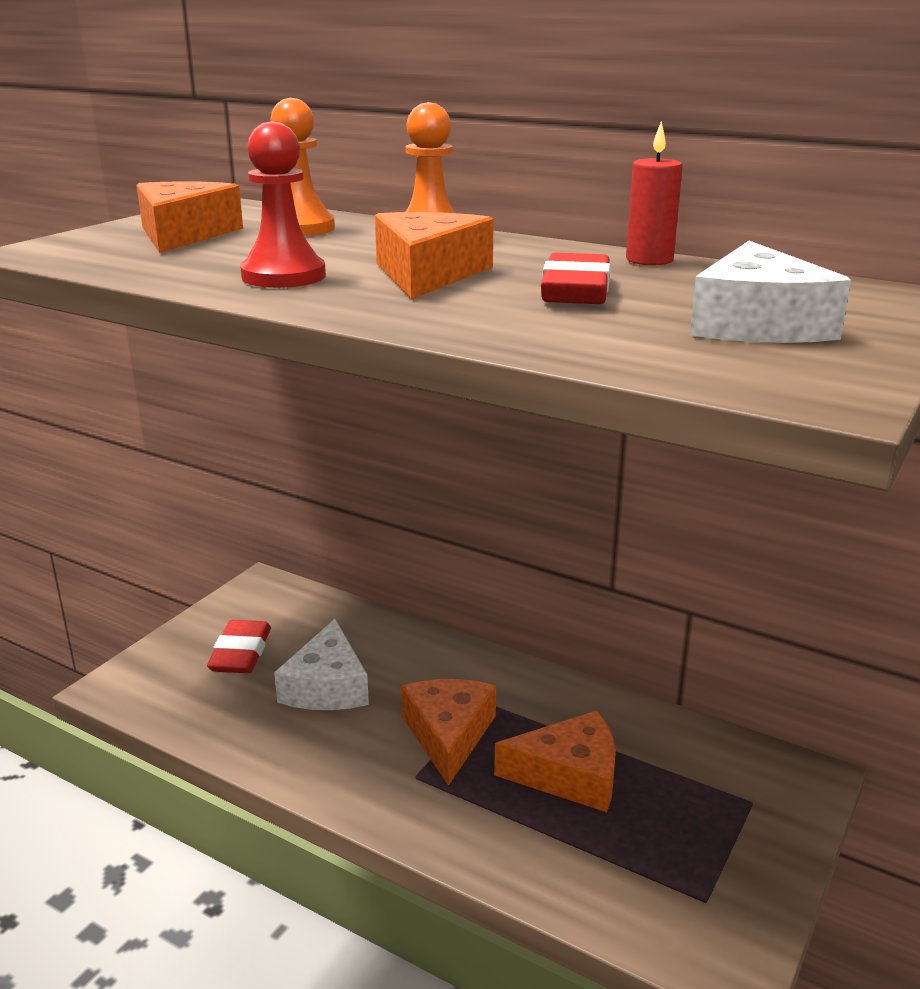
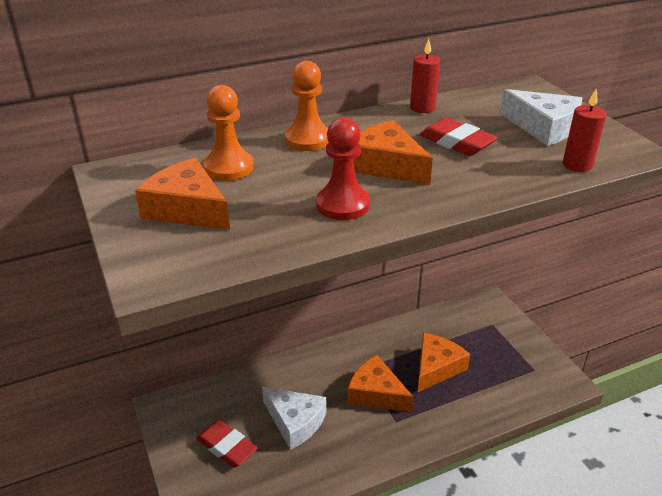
camera: 55 degrees left, 10 degrees up
(660, 362) = (577, 165): none -> red candle

